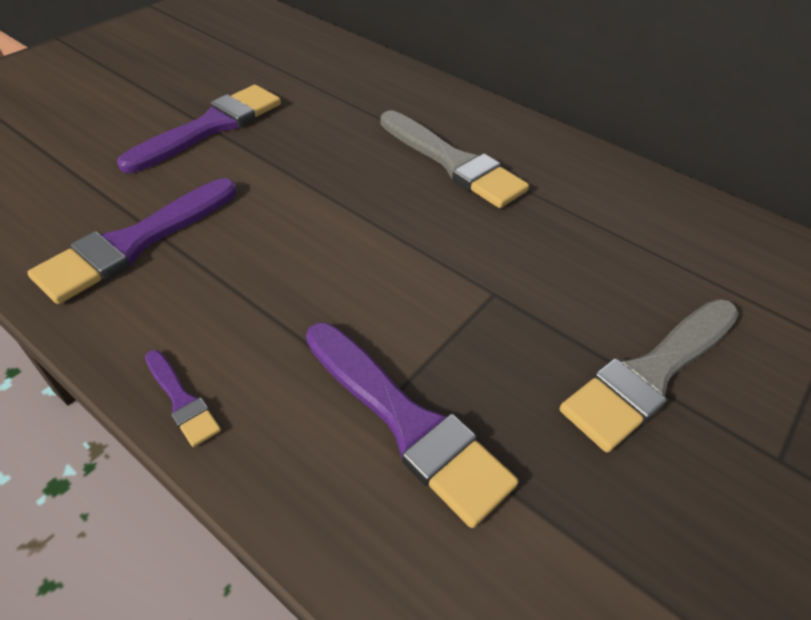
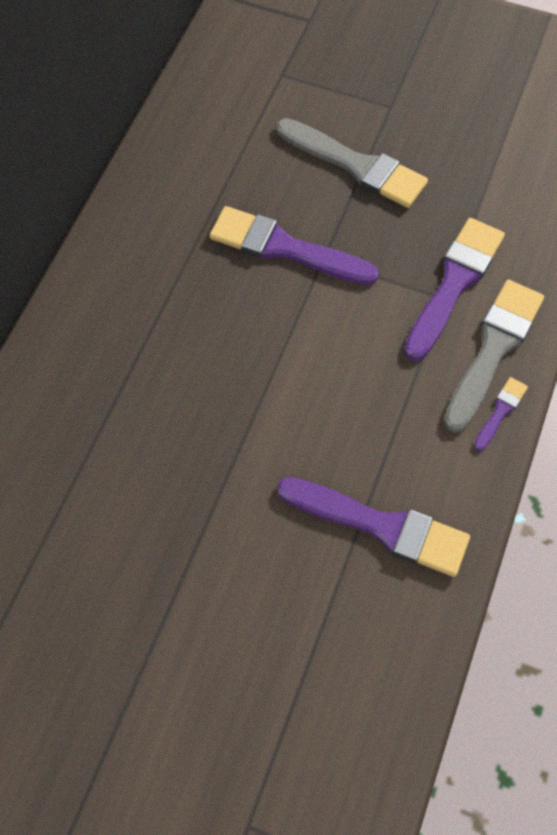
camera: 105 degrees left, 15 degrees up
(211, 127) = (190, 557): purple brush -> purple brush (284, 248)
(453, 163) = (168, 321): grey brush -> grey brush (493, 349)

